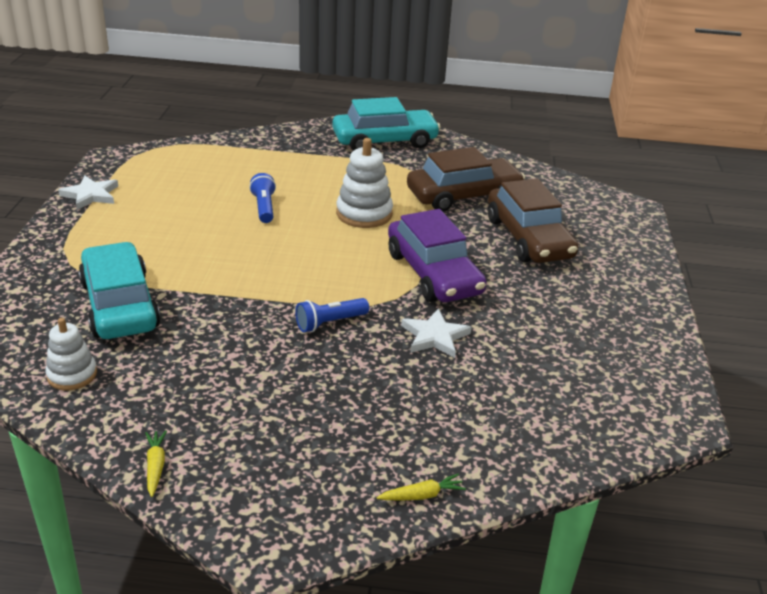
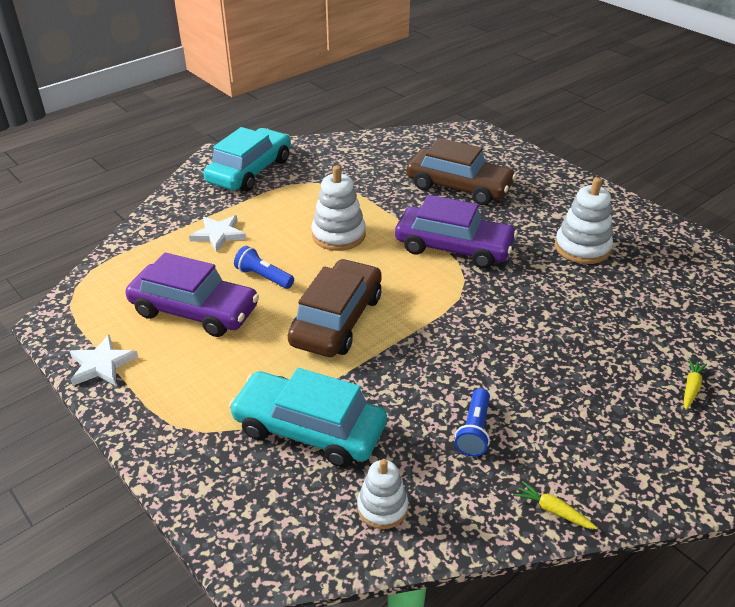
camera: 45 degrees left, 5 degrees up
(188, 200) = (194, 310): none -> purple car
(330, 323) = (461, 327): blue flashlight -> blue flashlight (474, 431)
(435, 336) = (528, 288): white star -> white star (218, 234)
(463, 195) = (373, 181): brown car -> brown car (337, 320)
(547, 343) = (582, 248): none -> white stacking toy

